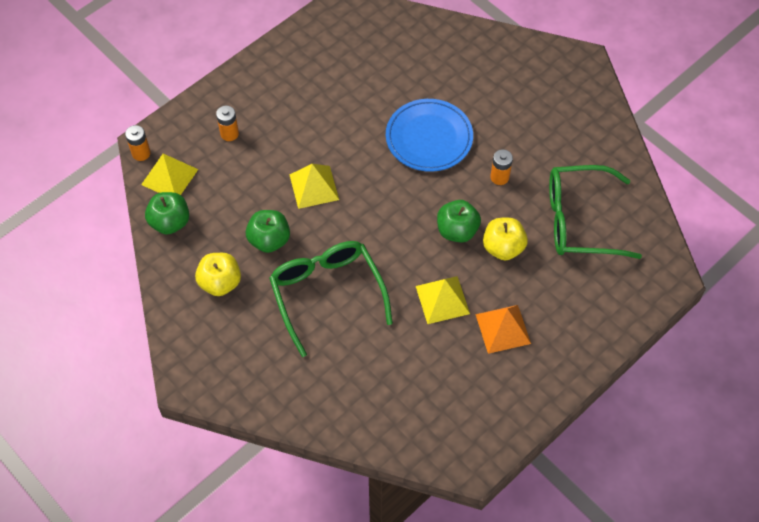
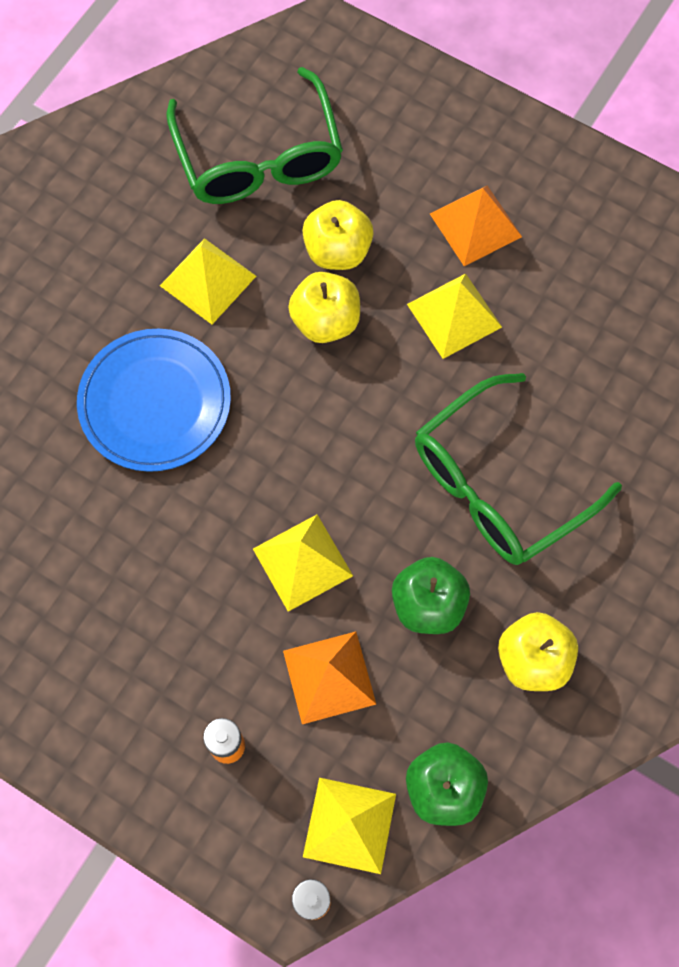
camera: 105 degrees left, 10 degrees up
(247, 185) = (329, 677): none -> orange pyramid
(457, 231) = (325, 321): green apple -> yellow apple
(499, 177) = (208, 281): orange battery -> yellow pyramid

